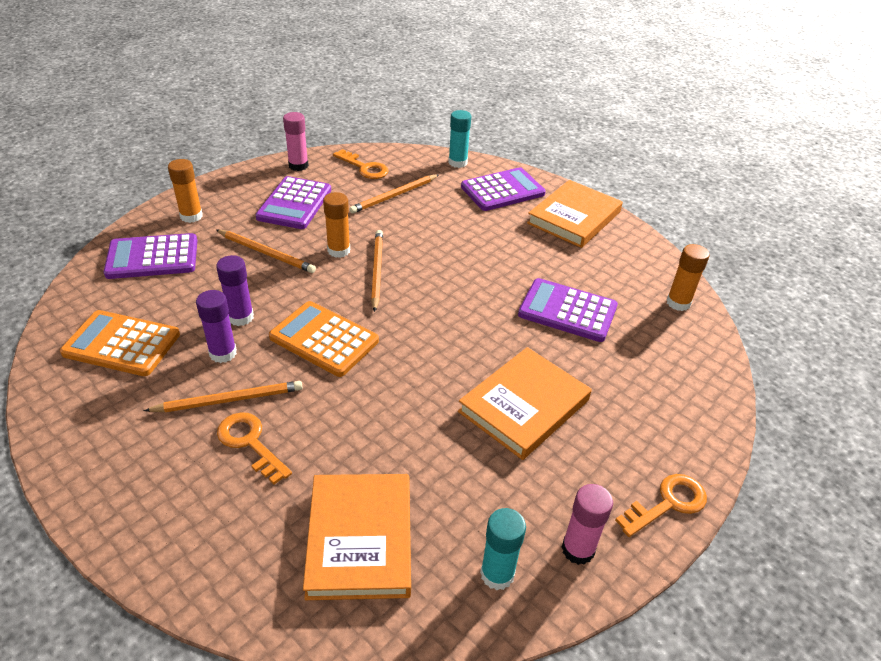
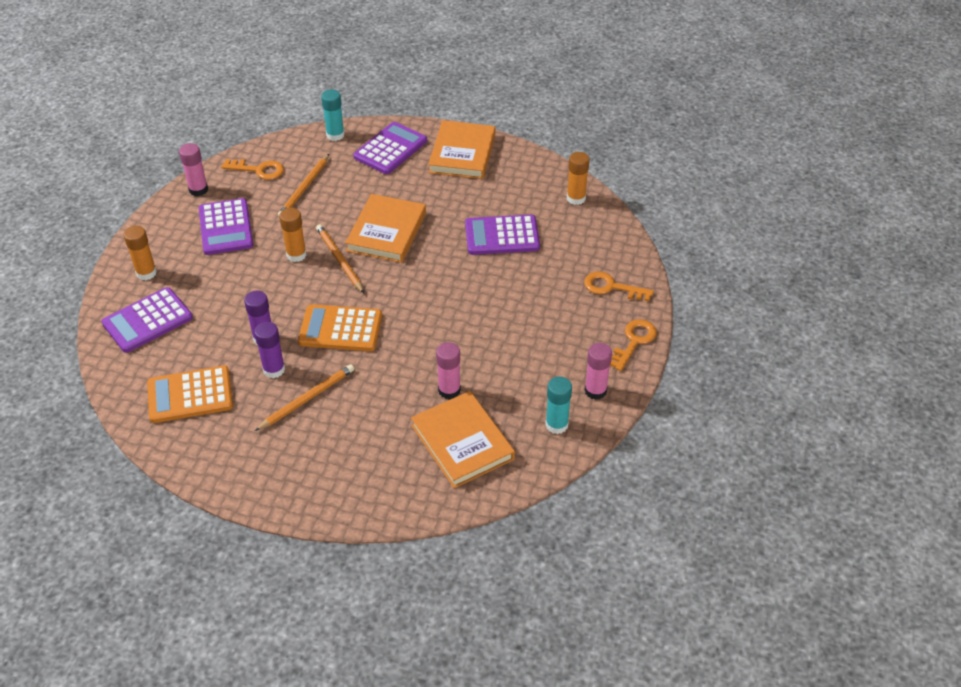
camera: 25 degrees left, 5 degrees up
(250, 443) = (346, 419): orange key -> orange key (611, 287)
(266, 253) = (239, 280): orange pencil -> none
(391, 462) = (449, 390): none -> pink glue stick
(524, 406) = (512, 318): orange book -> orange book (386, 232)

